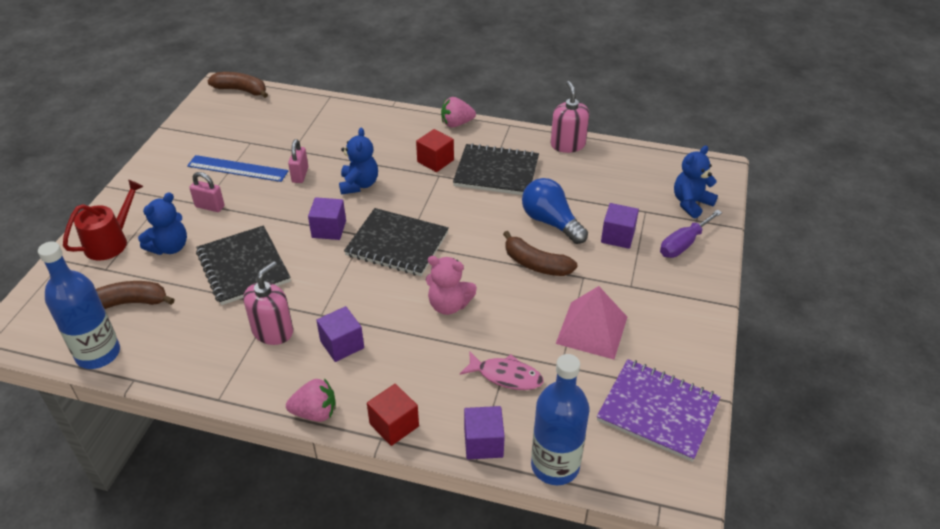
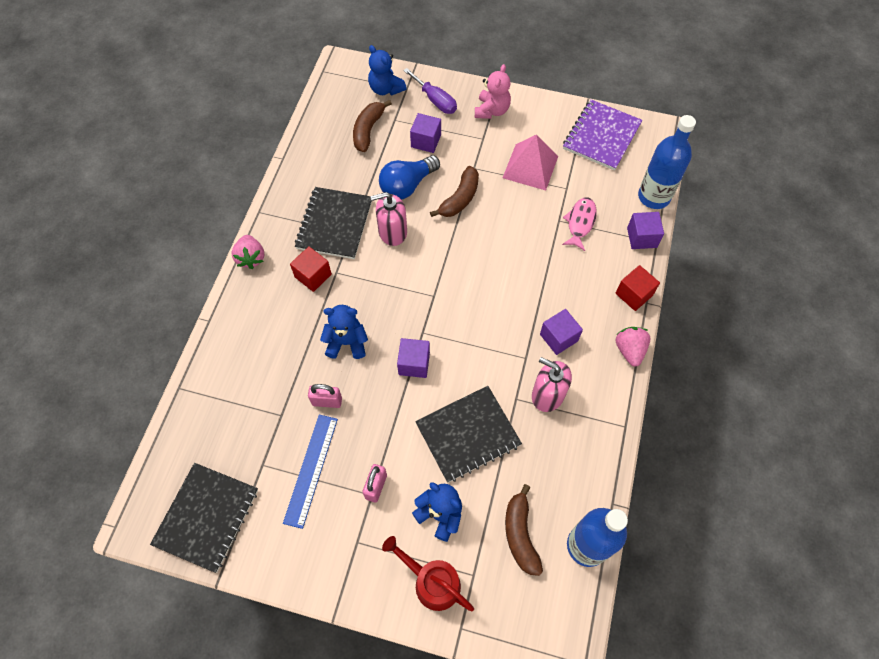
camera: 90 degrees left, 20 degrees up
(241, 90) = (148, 495): brown banana -> brown banana (368, 130)
(397, 244) = (435, 303): black notebook -> black notebook (207, 517)
(449, 305) = (509, 261): pink teddy bear -> pink teddy bear (491, 110)
(568, 144) = (297, 166): pink soap dispenser -> pink soap dispenser (392, 232)

